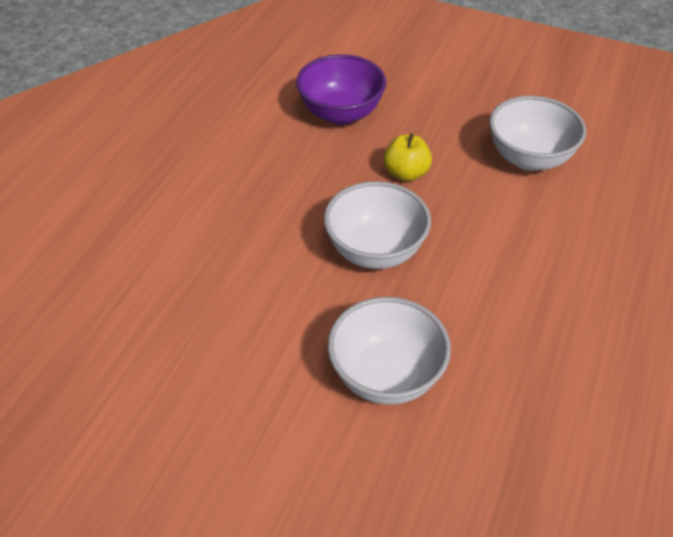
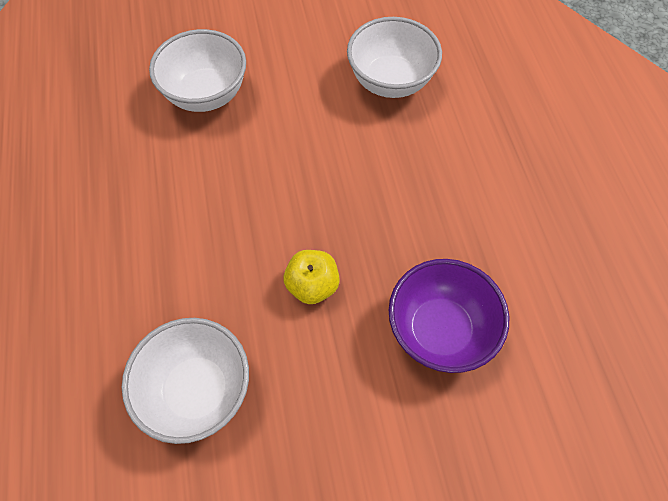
camera: 145 degrees right, 15 degrees up
(375, 251) = (280, 183): white bowl -> white bowl (390, 81)

